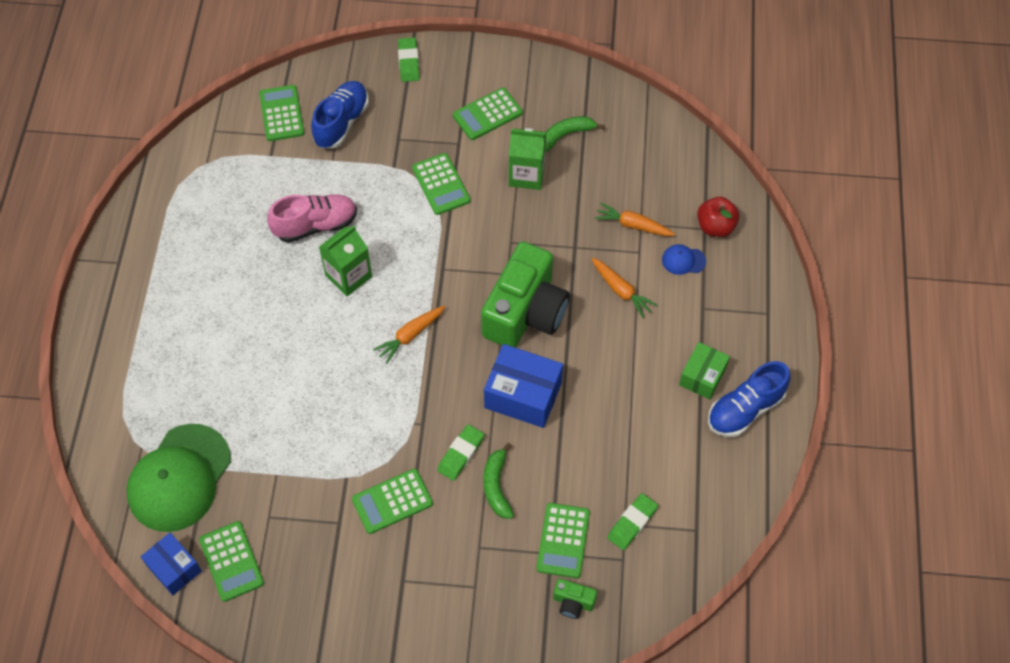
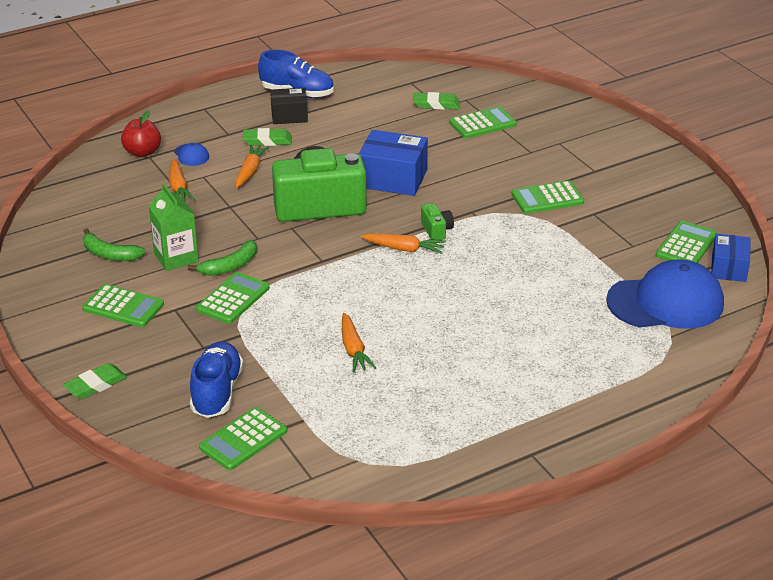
camera: 125 degrees left, 25 degrees down
(179, 478) = (665, 302): green cap -> blue cap
(315, 225) = (353, 350): pink shoe -> orange carrot
(341, 123) = (217, 392): blue shoe -> blue shoe turned 105 degrees clockwise
(348, 276) = (385, 306): green carton -> none
(392, 501) = (547, 198): green calculator -> green calculator turned 135 degrees clockwise
(461, 454) = (473, 185): green eraser -> green eraser (267, 141)
(497, 486) = (478, 162): green banana -> green banana (230, 266)
(523, 395) = (393, 179): blue box -> blue box turned 60 degrees counterclockwise
(573, 602) = (518, 106): green camera -> green camera (436, 230)
(702, 376) = (289, 116): green box -> black box

